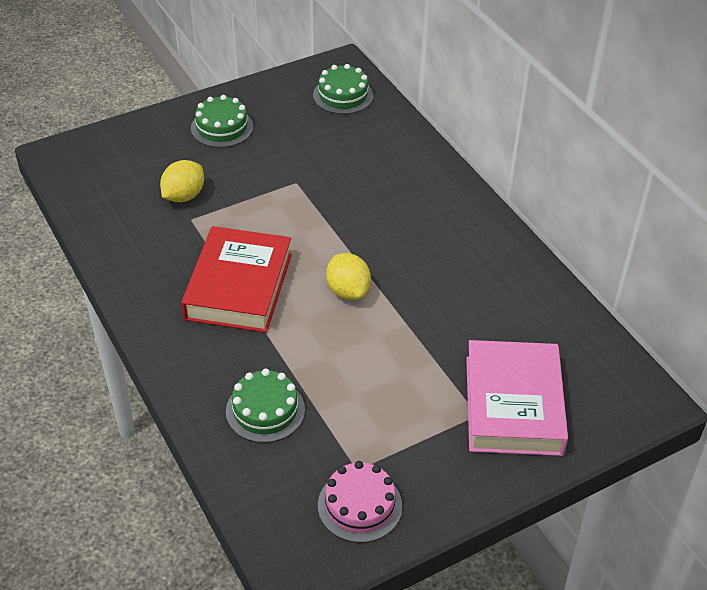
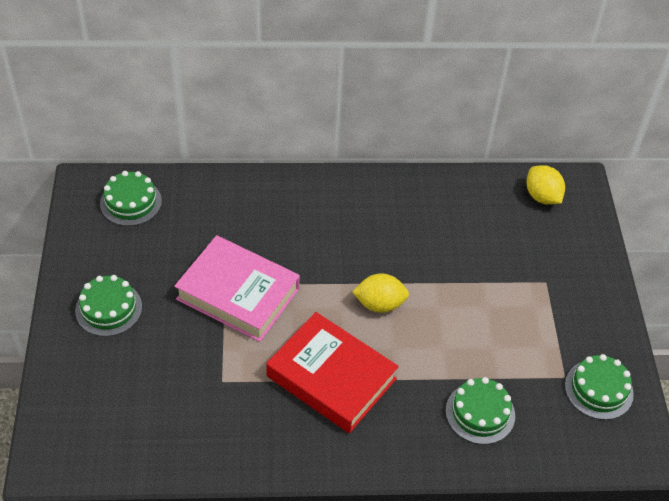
camera: 65 degrees left, 5 degrees up
(184, 196) = (187, 375): yellow lemon -> yellow lemon (542, 196)
(360, 505) = (598, 389): pink cake -> green cake
(513, 405) = (547, 257): pink book -> pink book (238, 294)

